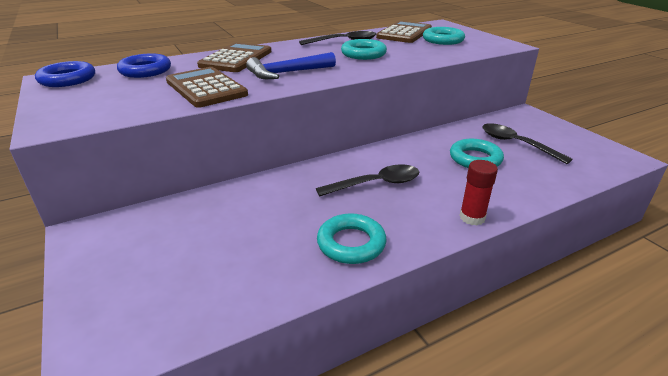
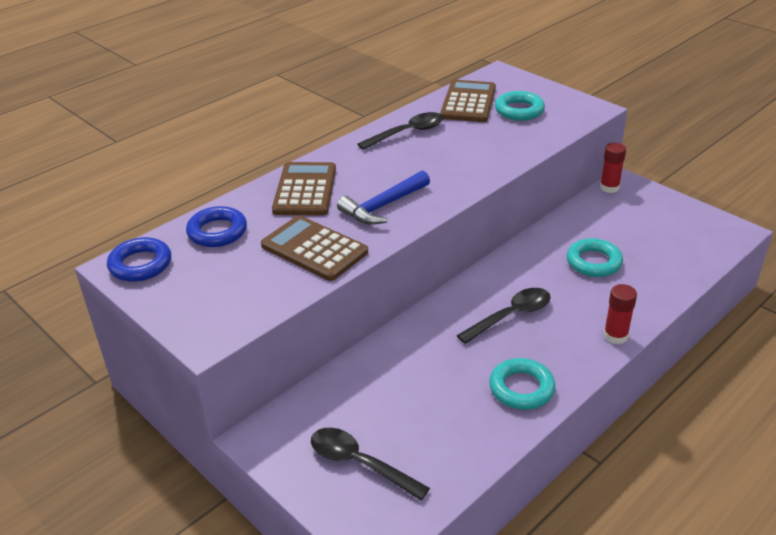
camera: 15 degrees left, 5 degrees up
(363, 54) = (444, 155): turquoise ring -> none
(511, 114) = (609, 187): none -> red glue stick
(516, 144) = (627, 233): black spoon -> black spoon (359, 463)

